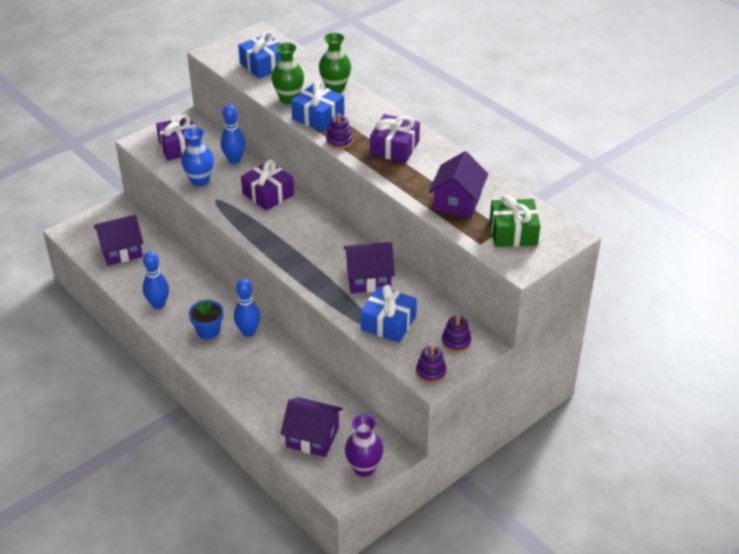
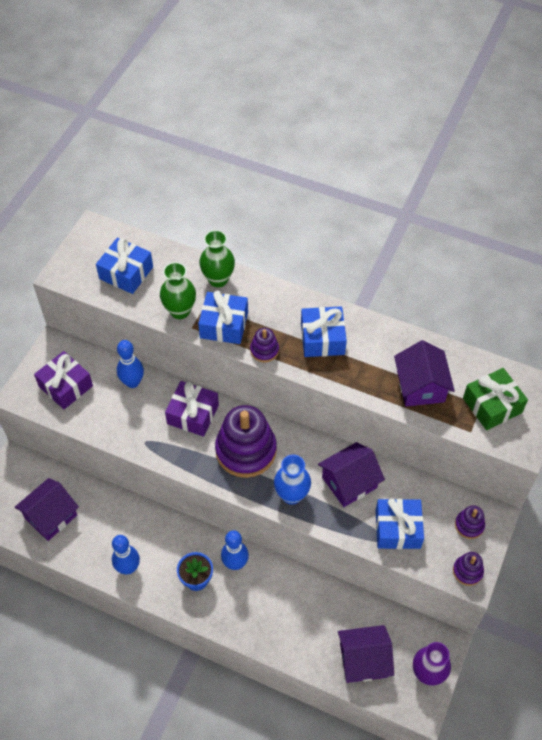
camera: 25 degrees left, 15 degrees up
(200, 180) = (114, 423): blue vase -> blue vase (291, 495)
(295, 230) = (246, 450): none -> purple stacking toy
(394, 148) = (322, 339): purple gift -> blue gift

